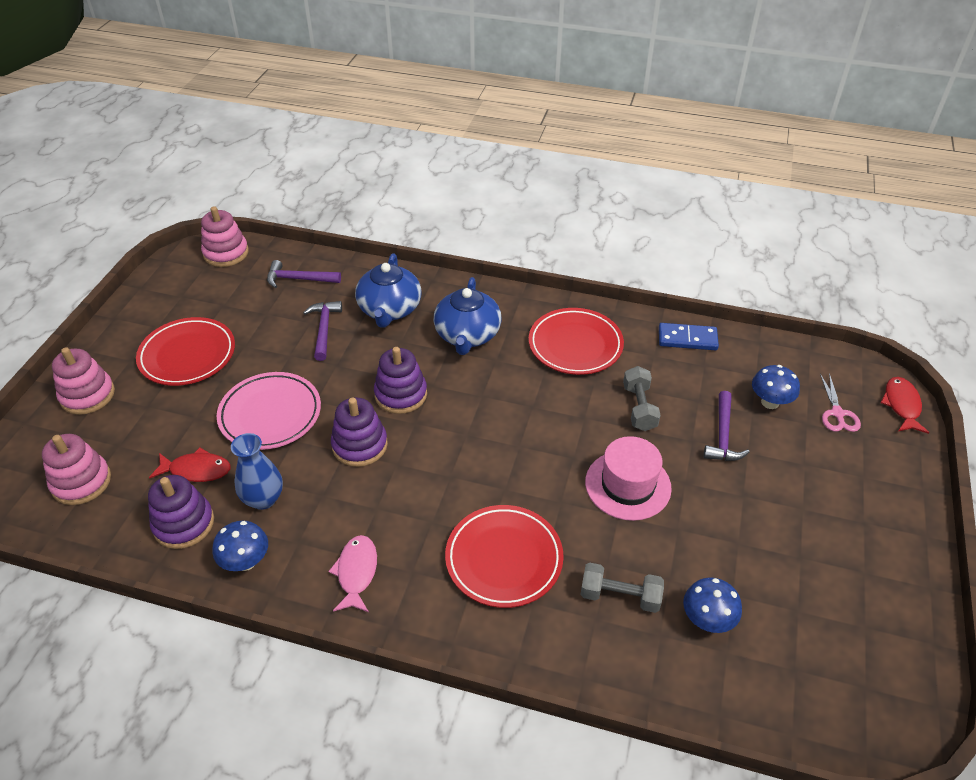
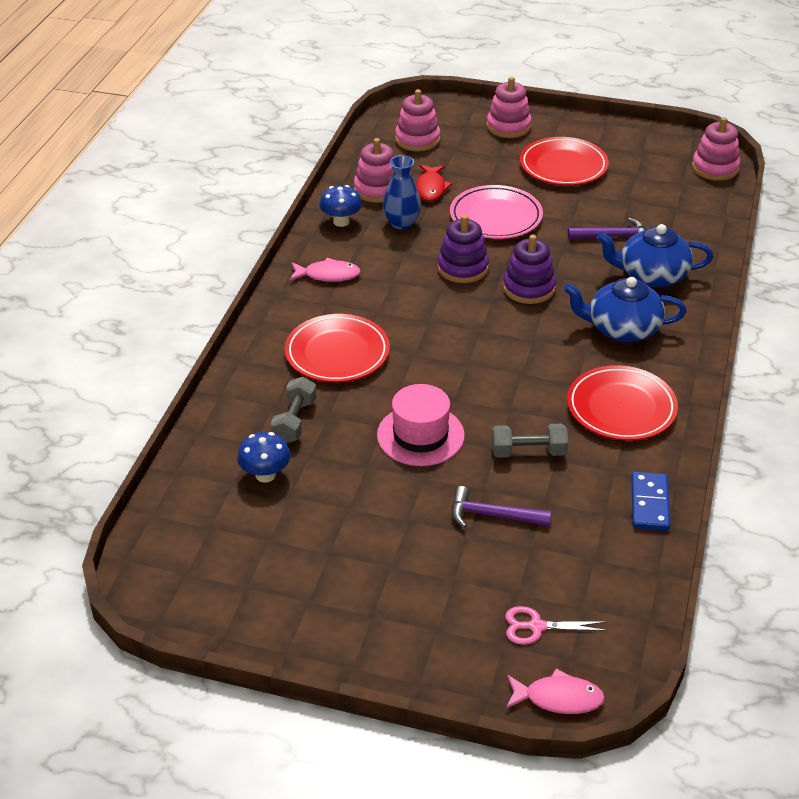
camera: 90 degrees right, 5 degrees down
(184, 524) = (377, 189): purple stacking toy -> pink stacking toy
(299, 279) = (686, 215): purple hammer -> none
(770, 402) = (549, 565): blue mushroom -> none
(901, 405) = (558, 698): red fish -> pink fish

